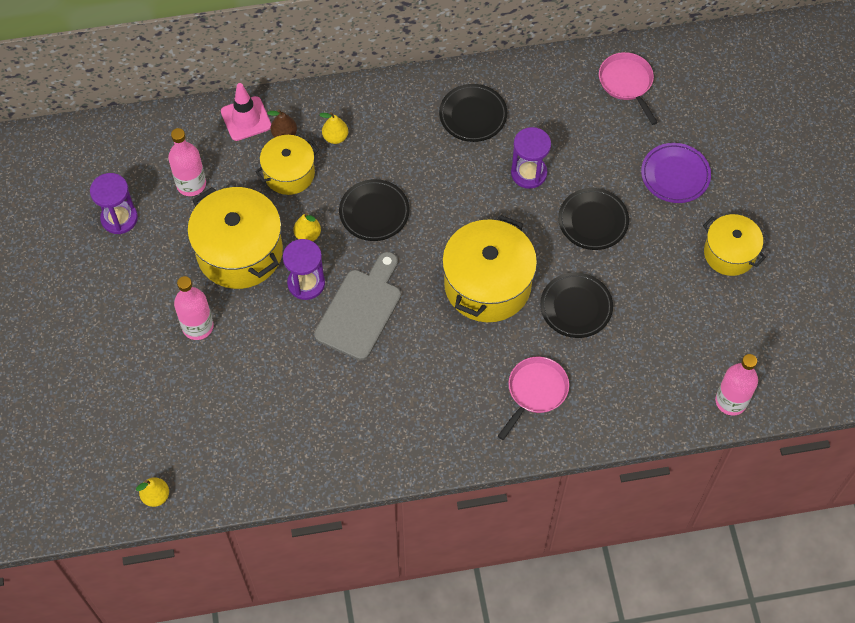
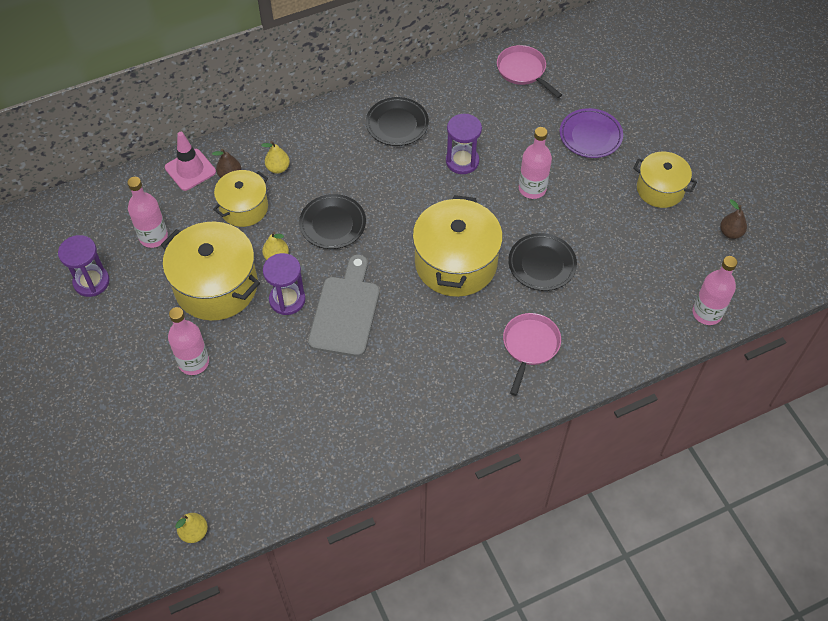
camera: 15 degrees left, 5 degrees down
(593, 221) = (532, 188): black plate -> pink bottle
(788, 320) = (730, 233): none -> brown pear

